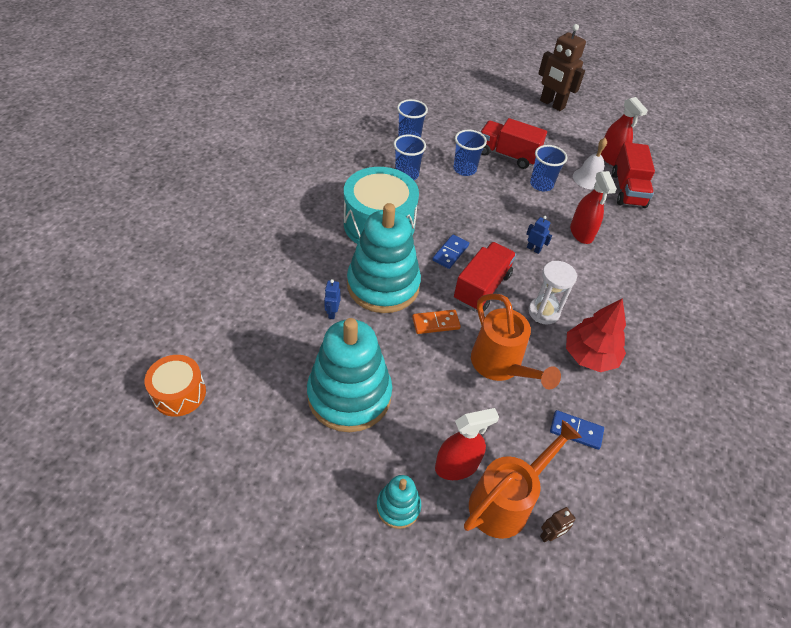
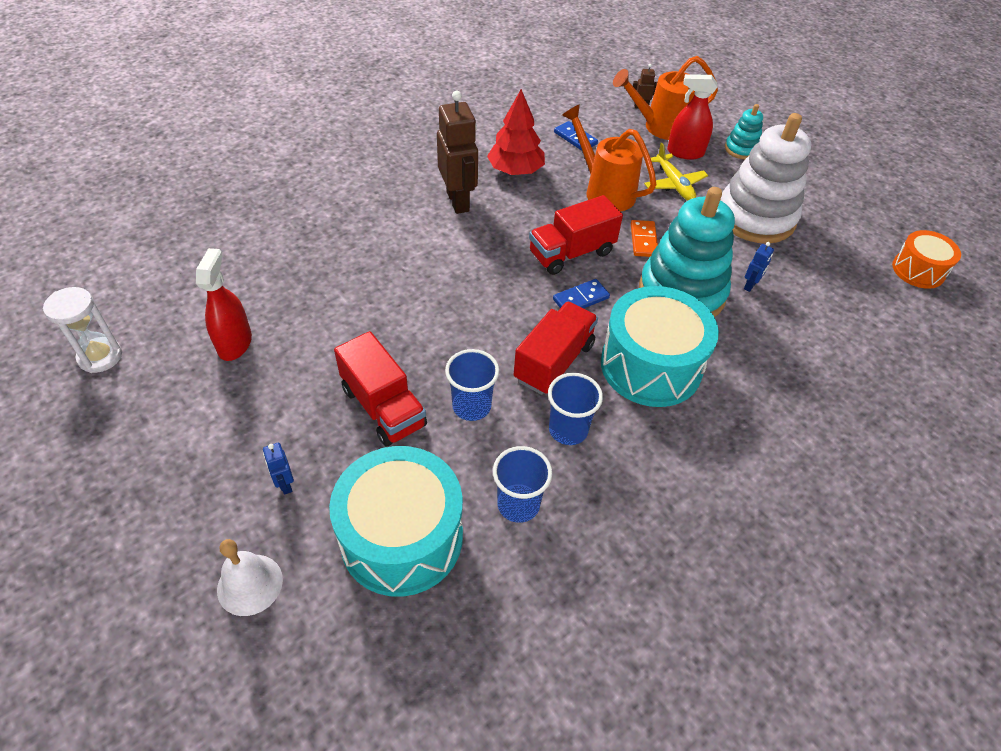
camera: 150 degrees left, 0 degrees up
(349, 395) = (755, 217): turquoise stacking toy -> white stacking toy
(436, 323) = (643, 240): orange domino -> orange domino turned 75 degrees clockwise
(444, 406) = (674, 184): none -> yellow plane
(450, 114) = (401, 537): none -> turquoise drum
(500, 366) = (604, 191): orange watering can -> orange watering can turned 45 degrees counterclockwise
(533, 249) = (478, 268): blue robot -> blue robot (285, 484)
(541, 184) = (383, 341): blue cup -> none
(543, 312) = (525, 212): white hourglass -> white hourglass (100, 357)
(552, 104) = (191, 486): brown robot -> brown robot (458, 201)
(581, 233) = (402, 265): red spray bottle -> none
(588, 178) = (308, 325): white bell -> white bell (250, 584)
(627, 190) = (277, 291): red truck -> red truck (554, 362)

